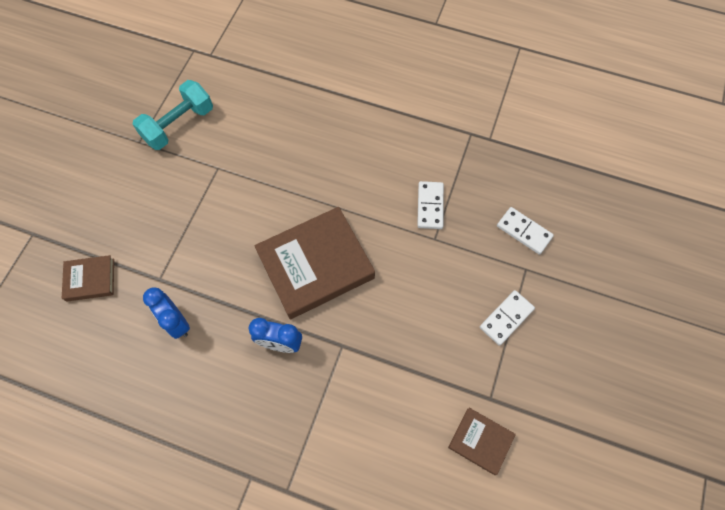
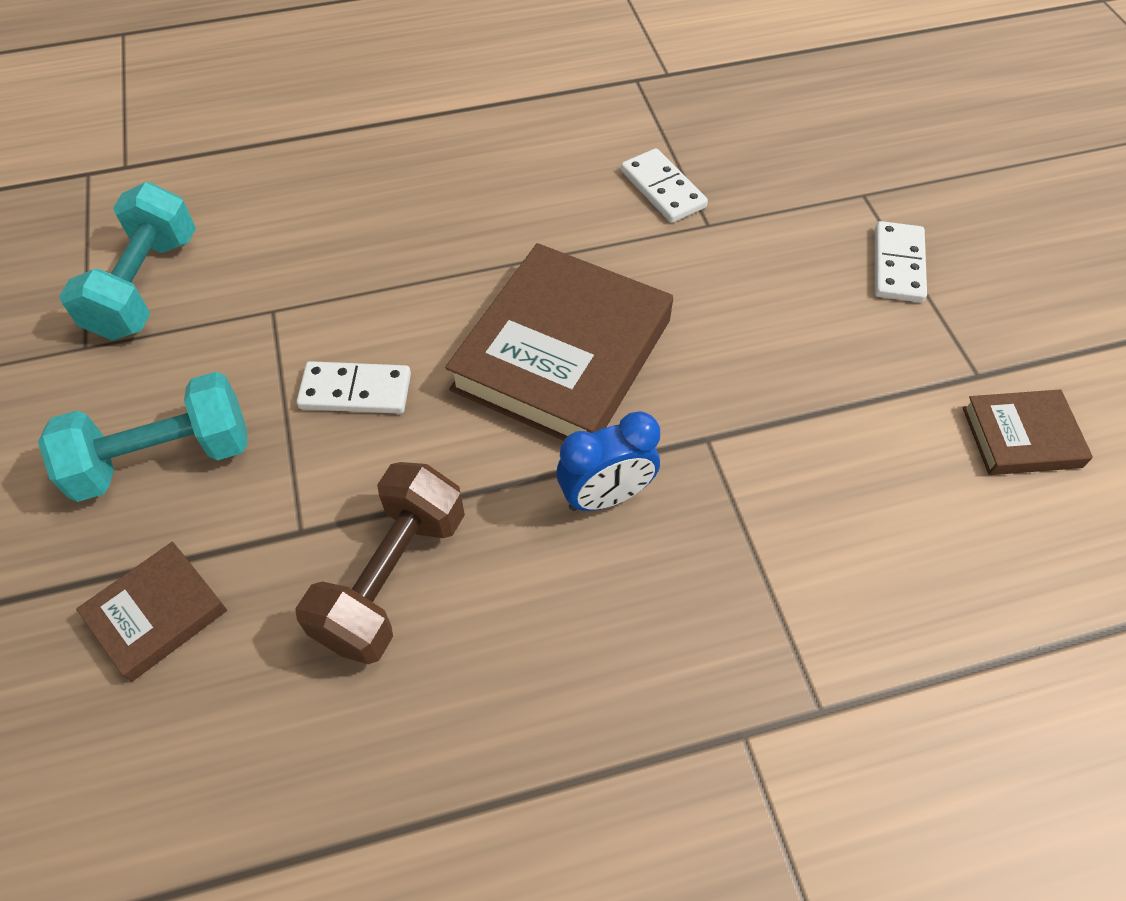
camera: 35 degrees left, 10 degrees down
(134, 213) = (164, 458): none -> turquoise dumbbell
(176, 322) = (392, 578): blue clock -> brown dumbbell
(524, 231) = (817, 154): white domino -> white domino (355, 391)

